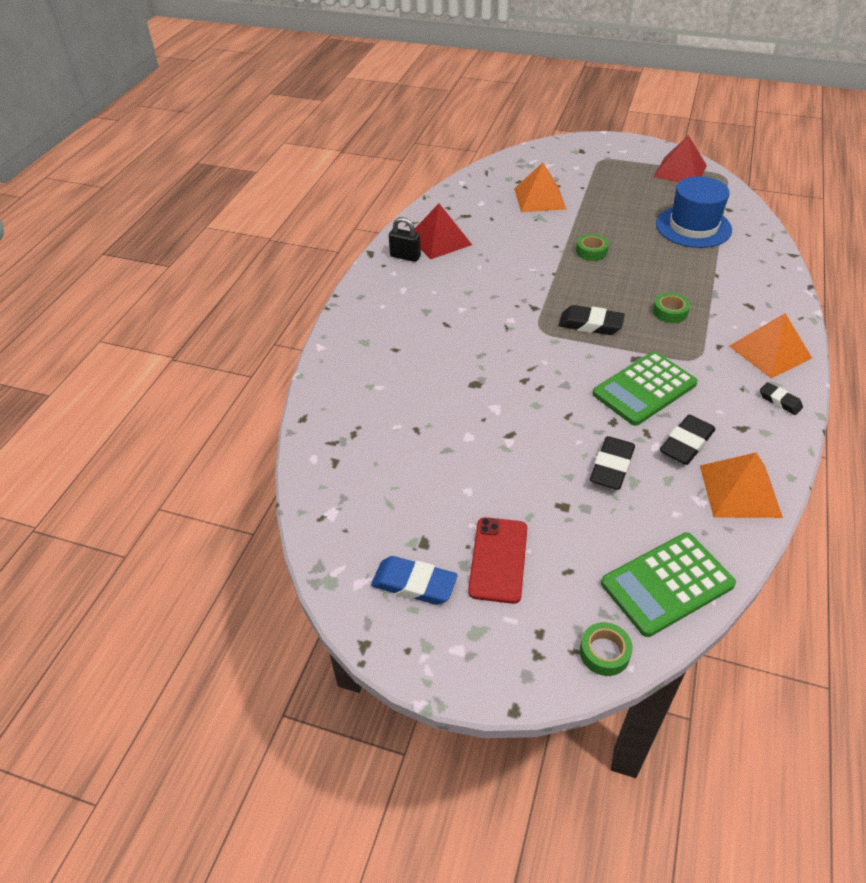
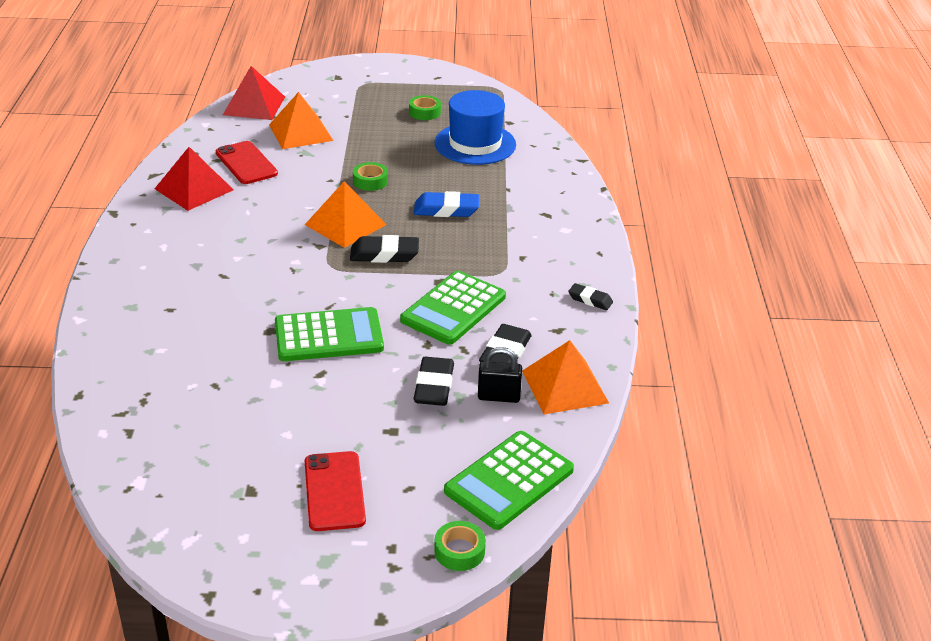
camera: 20 degrees left, 10 degrees down
(405, 256) = (157, 211): black padlock -> black padlock (499, 396)
(414, 584) = (249, 530): blue eraser -> blue eraser (446, 210)
(488, 221) = (246, 163): none -> red phone
(525, 398) = (328, 336): none -> green calculator
(670, 312) = (466, 231): green tape -> green tape (424, 112)
(680, 171) = (451, 88): red pyramid -> red pyramid (254, 105)
(770, 351) = (573, 255): orange pyramid -> orange pyramid (345, 224)

